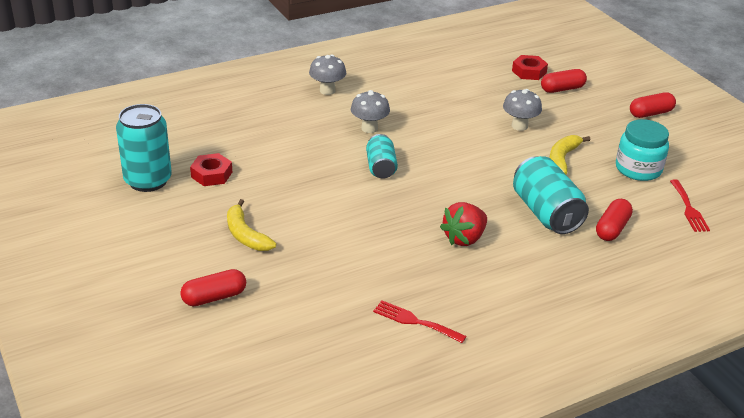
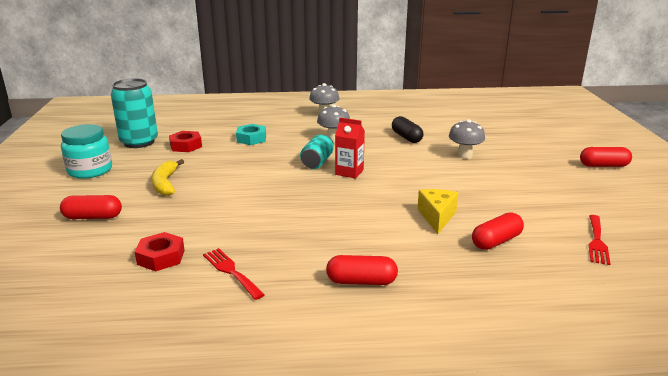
camera: 25 degrees right, 10 degrees down
(278, 147) = (251, 139): none -> turquoise nut
(424, 174) = (349, 172): none -> red carton
(445, 111) = (406, 137): none -> black capsule
(464, 238) = (340, 220): red strawberry -> none
(529, 72) = (503, 125): red nut -> red nut (161, 257)
(546, 213) = (437, 217): turquoise can -> yellow cheese
(562, 89) = (525, 139): red capsule -> red capsule (361, 281)
(562, 159) = (487, 182): yellow banana -> none
(638, 169) = (560, 202): turquoise jar -> turquoise jar (90, 170)

